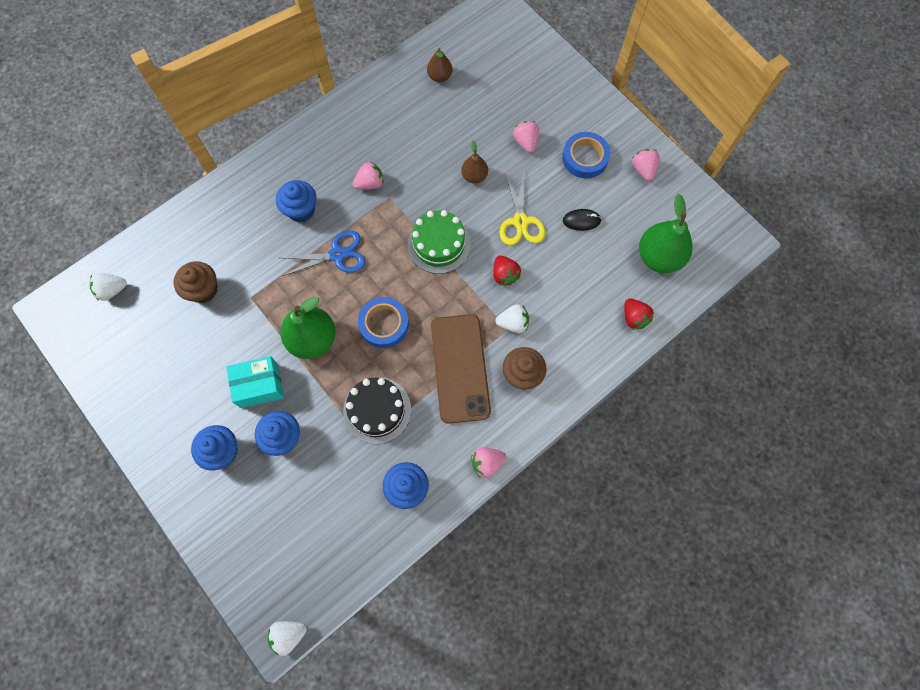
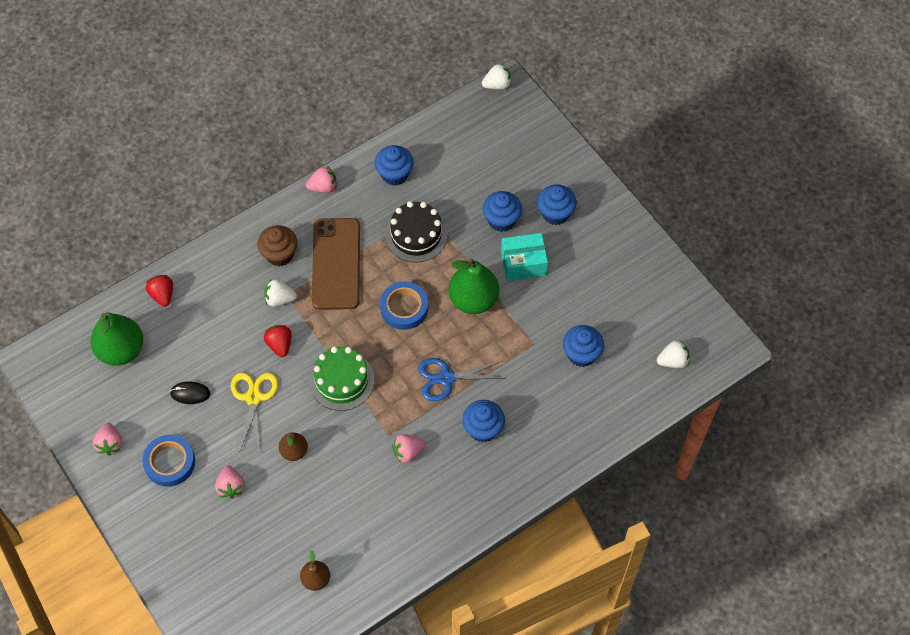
camera: 175 degrees left, 10 degrees down
(203, 290) = (581, 354): brown cupcake -> blue cupcake

